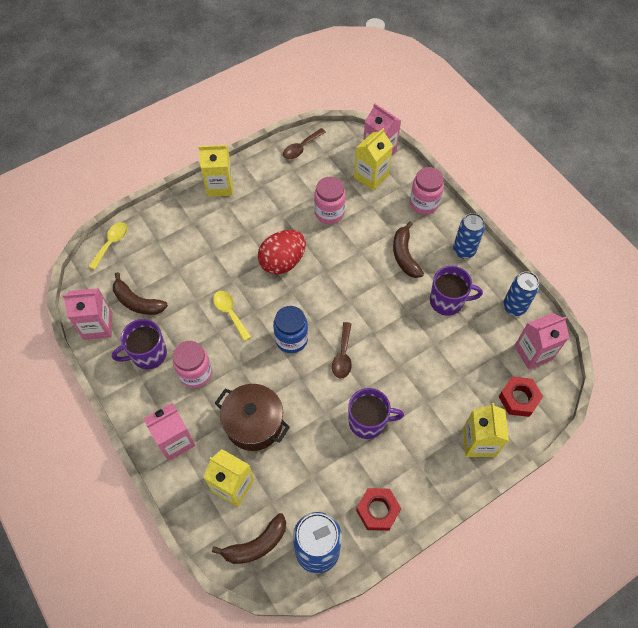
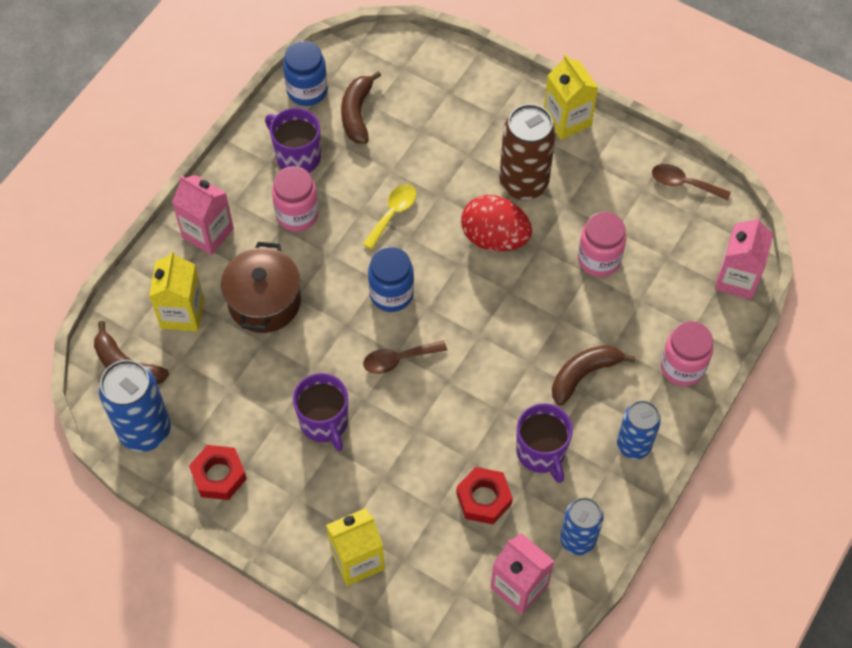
camera: 65 degrees right, 0 degrees up
(98, 326) = (307, 91): pink carton -> blue jar
(111, 243) = (419, 49): yellow spoon -> none
(252, 229) = (523, 183): none -> brown can
(371, 176) = (688, 285): yellow carton -> none
(518, 399) = (441, 589): red nut -> red nut (483, 499)

